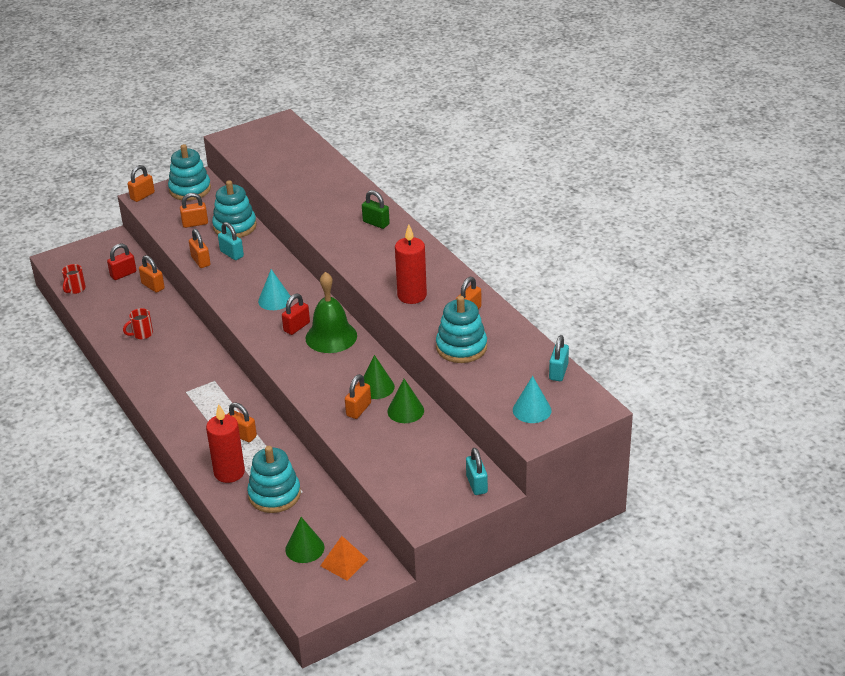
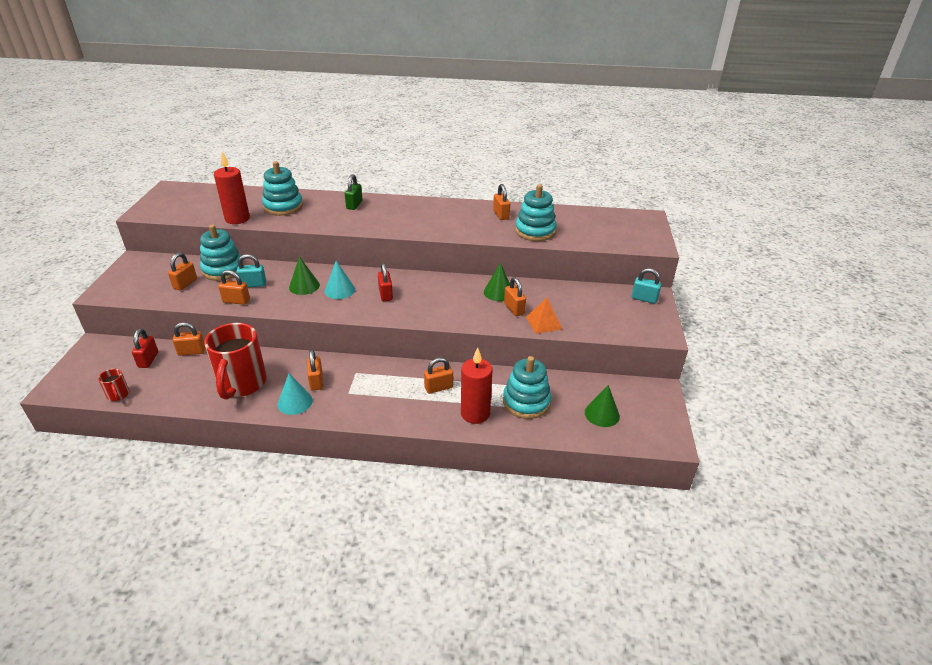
camera: 55 degrees left, 0 degrees up
(142, 196) = (100, 292): orange padlock -> orange padlock (316, 381)
(142, 334) = (241, 384): red mug -> red mug, size x2.30
(190, 189) = (139, 268): turquoise stacking toy -> turquoise stacking toy (283, 206)
(331, 337) = (418, 286): green bell -> none
(344, 562) = (634, 402): orange pyramid -> orange pyramid (544, 323)
(376, 223) = (354, 205): green padlock -> green padlock turned 60 degrees counterclockwise
(405, 411) = (538, 292): green cone -> green cone (304, 286)
(412, 295) = (455, 225): red candle -> red candle (237, 219)
(532, 410) = (629, 235): turquoise cone -> turquoise cone (295, 402)
(558, 372) = (600, 214): turquoise padlock -> none

